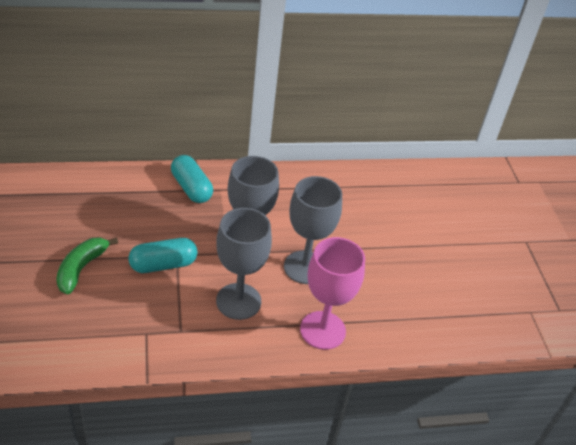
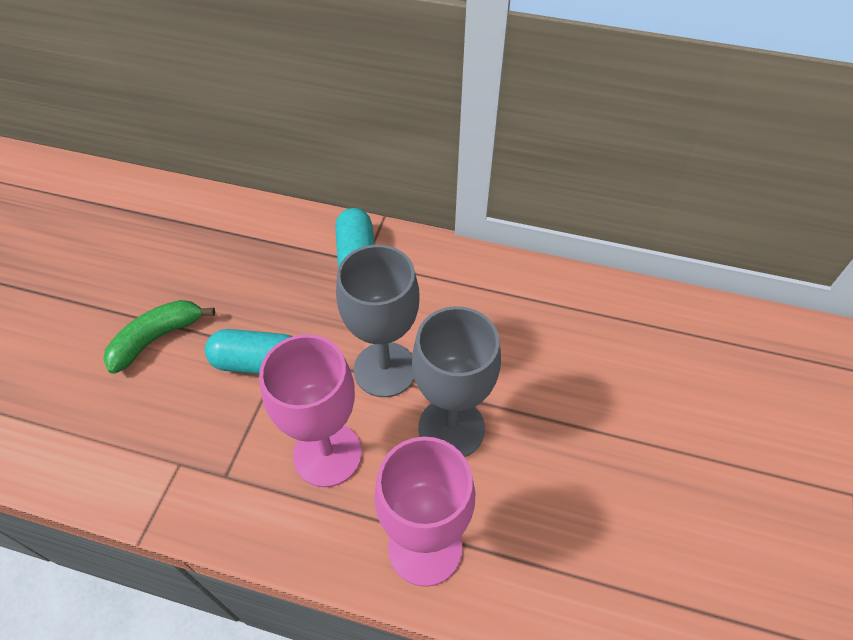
camera: 30 degrees right, 10 degrees up
(238, 301) = (327, 454): grey goblet -> pink goblet

